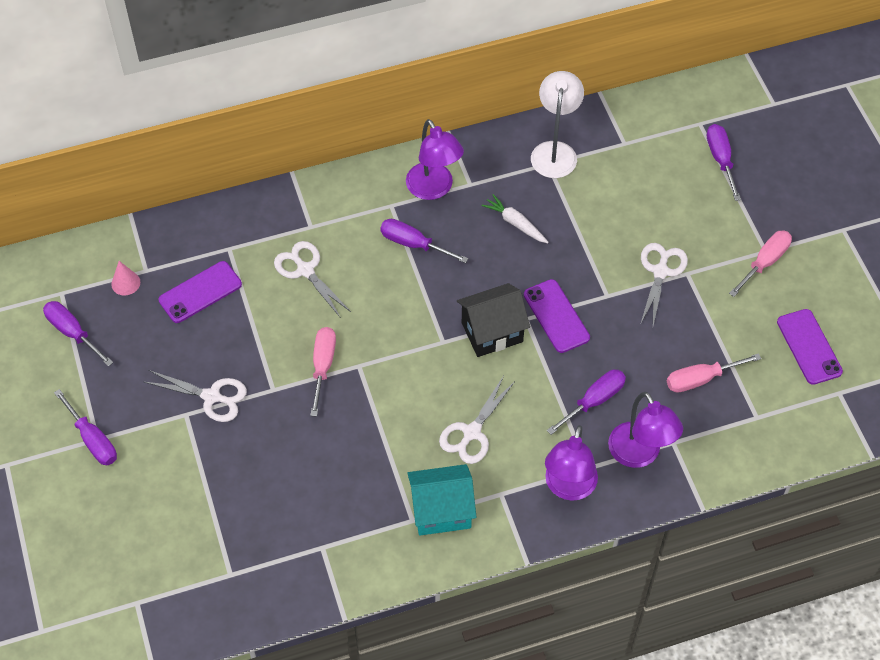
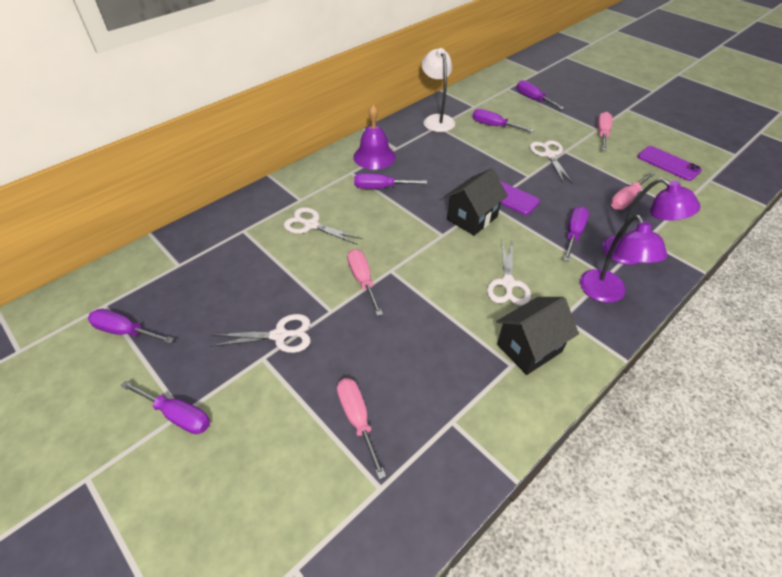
camera: 25 degrees left, 10 degrees down
(125, 283) = (163, 279): pink cone -> none
(200, 292) = (233, 265): purple phone -> none
(241, 509) = (357, 419): none -> pink screwdriver
(434, 189) = (374, 156): purple lamp -> purple bell
(441, 511) = (529, 348): turquoise house -> black house
(515, 223) = (440, 158): white carrot -> none
(625, 192) = (494, 126): none -> purple screwdriver

